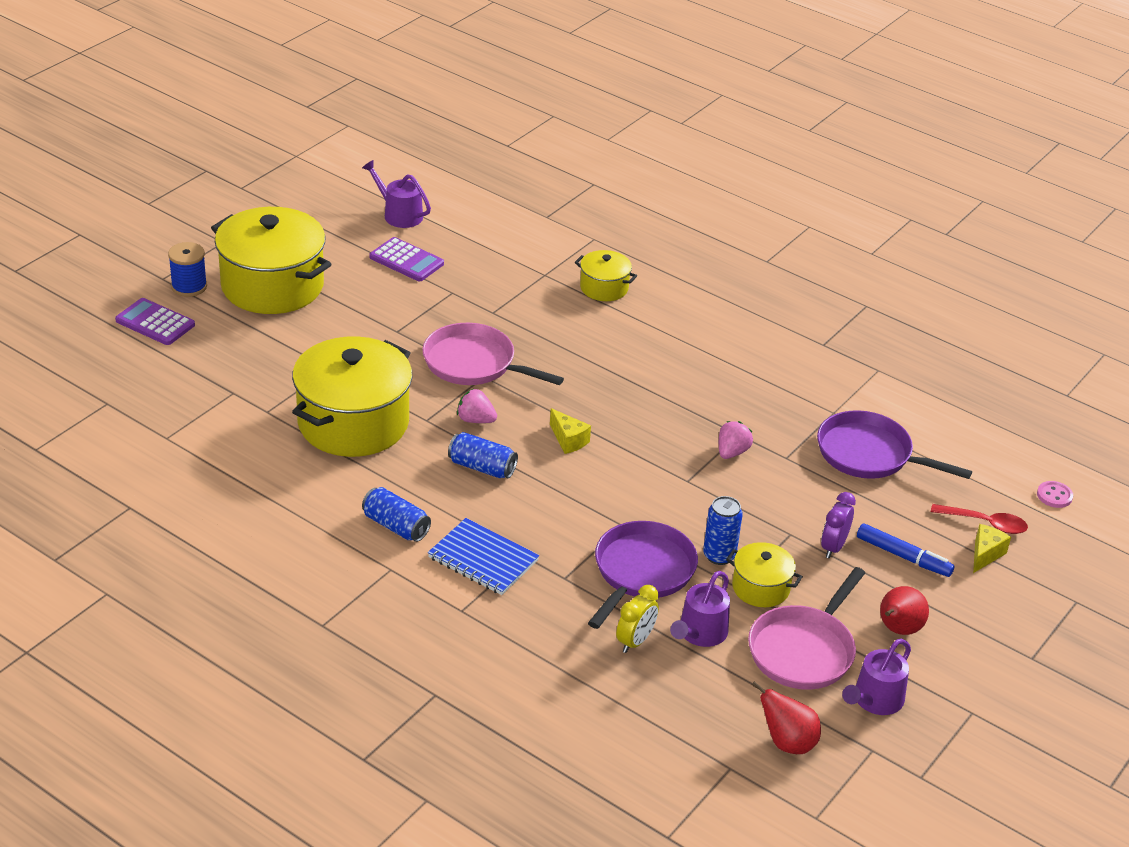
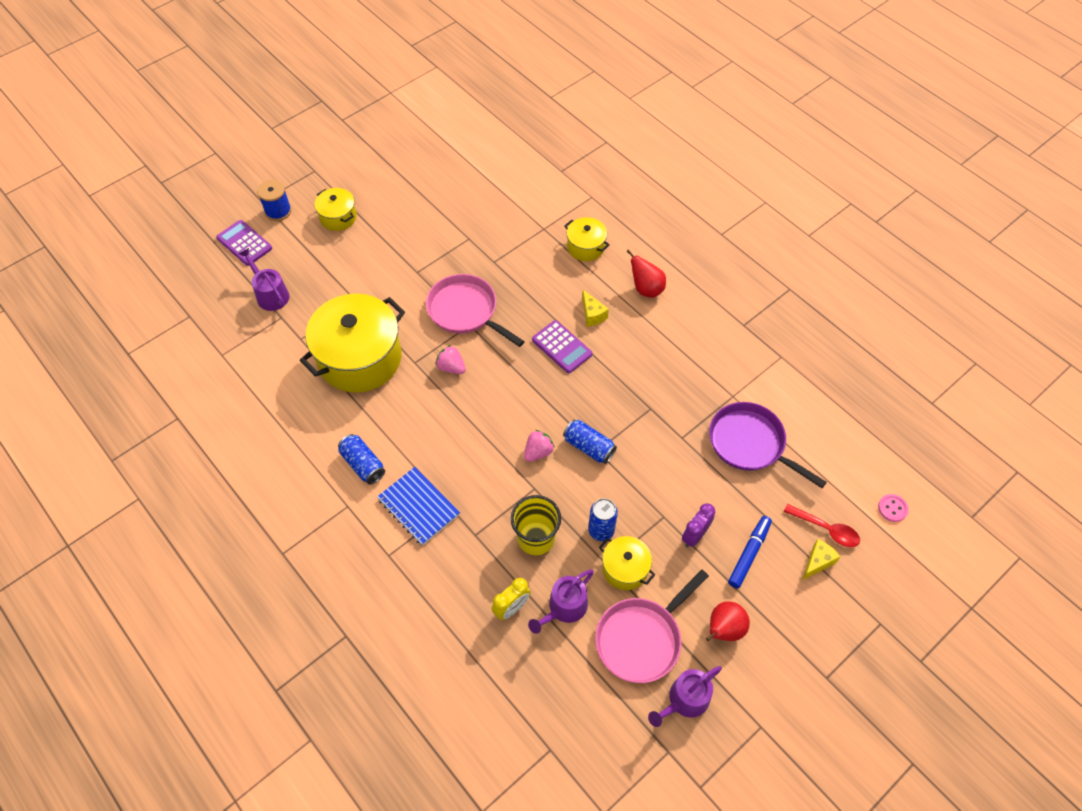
camera: 15 degrees right, 20 degrees up
(272, 286) = (338, 217): yellow pot -> yellow pot, size x0.48
(399, 214) = (450, 157): purple watering can -> purple watering can (270, 294)
(406, 260) = (443, 203): purple calculator -> purple calculator (561, 347)
(482, 467) = (443, 415): blue can -> blue can (589, 447)
(568, 440) = (516, 397): yellow cheese -> yellow cheese (592, 315)
(641, 572) = (536, 538): purple pan -> yellow cup
(732, 452) = (640, 426): pink strawberry -> pink strawberry (538, 452)
(787, 742) = (602, 732): red pear -> red pear (646, 289)
(903, 556) = (749, 554): blue marker -> blue marker turned 105 degrees counterclockwise

